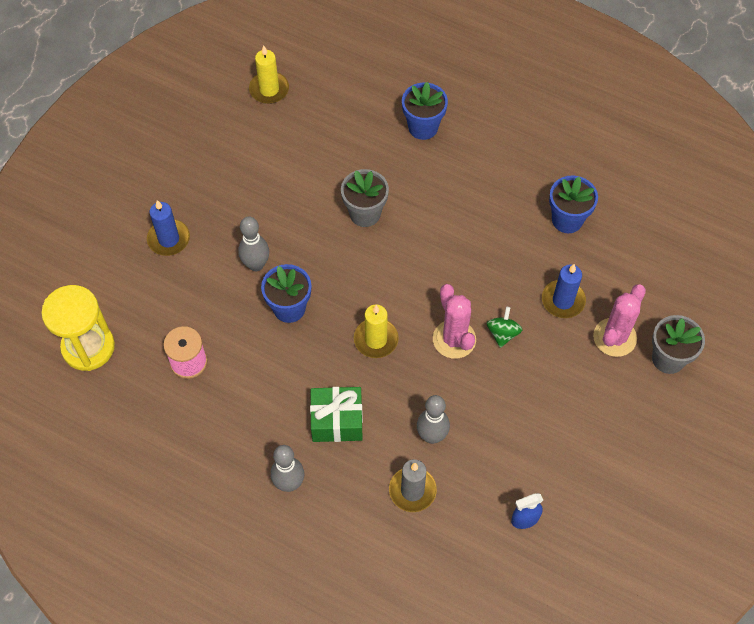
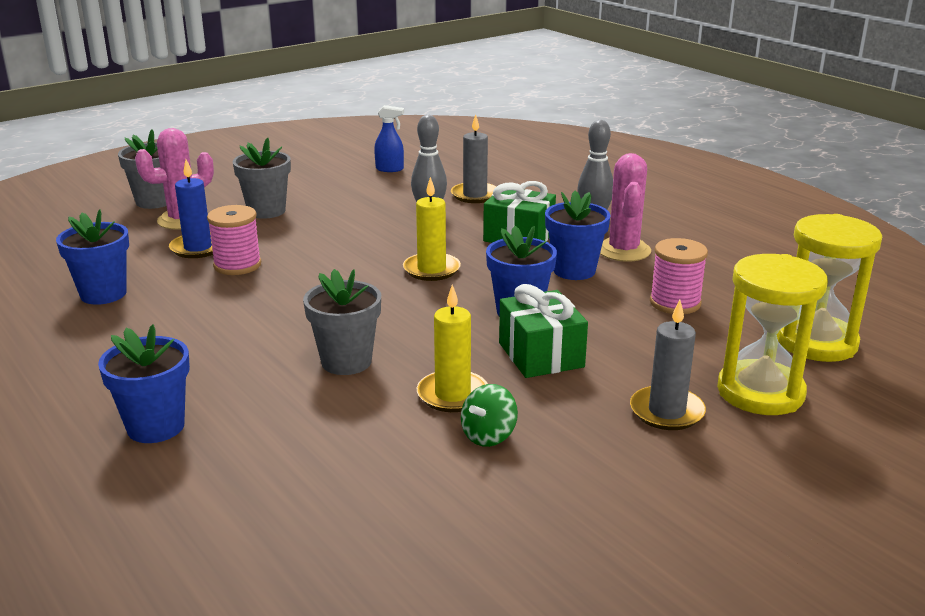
camera: 155 degrees left, 35 degrees down
(119, 277) = (760, 392): none -> yellow hourglass
(169, 239) = (667, 411): blue candle -> grey candle
(256, 265) = (541, 355): grey bowling pin -> green gift
(269, 89) = (365, 568): yellow candle -> yellow candle (452, 394)
(273, 381) = (574, 270): none -> blue flower pot
(454, 339) = (344, 252): pink cactus -> pink cactus (623, 250)
(502, 333) = (289, 244): green spinning top -> green spinning top (488, 436)
(514, 289) = (237, 265): none -> pink spool
(564, 380) = (266, 211): none -> grey flower pot

